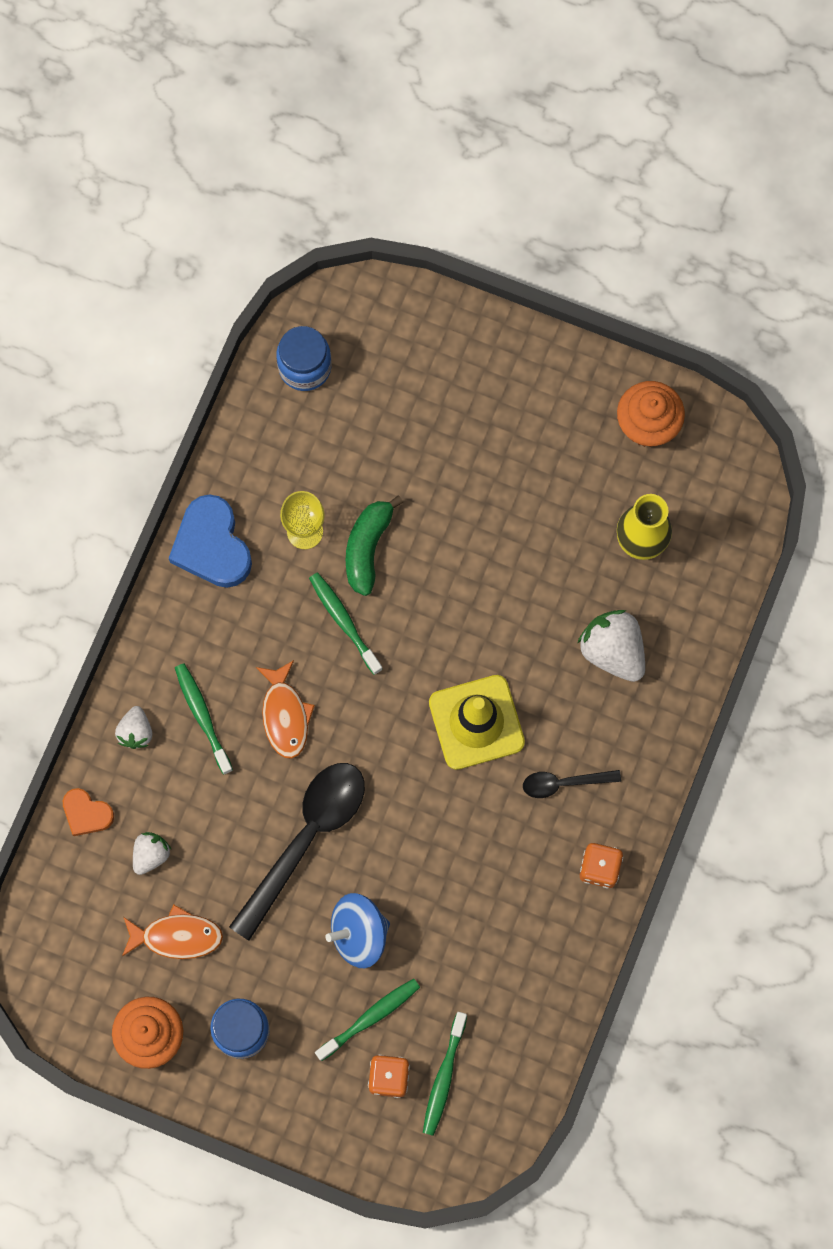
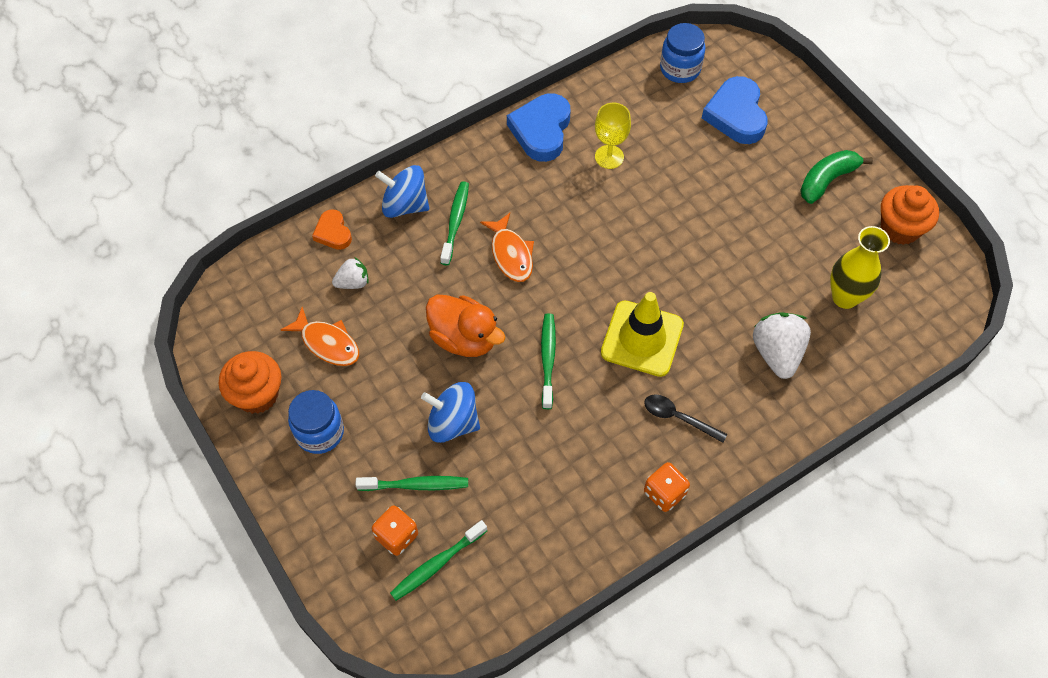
camera: 35 degrees right, 15 degrees down
(136, 732) = (405, 205): white strawberry -> blue spinning top
(285, 715) = (511, 254): orange fish -> orange fish turned 45 degrees counterclockwise
(306, 839) = (464, 338): black spoon -> orange duck
(344, 621) = (595, 222): green toothbrush -> green toothbrush (548, 359)
(367, 548) = (644, 190): green banana -> green banana (827, 180)
(401, 389) = (736, 115): none -> blue heart

